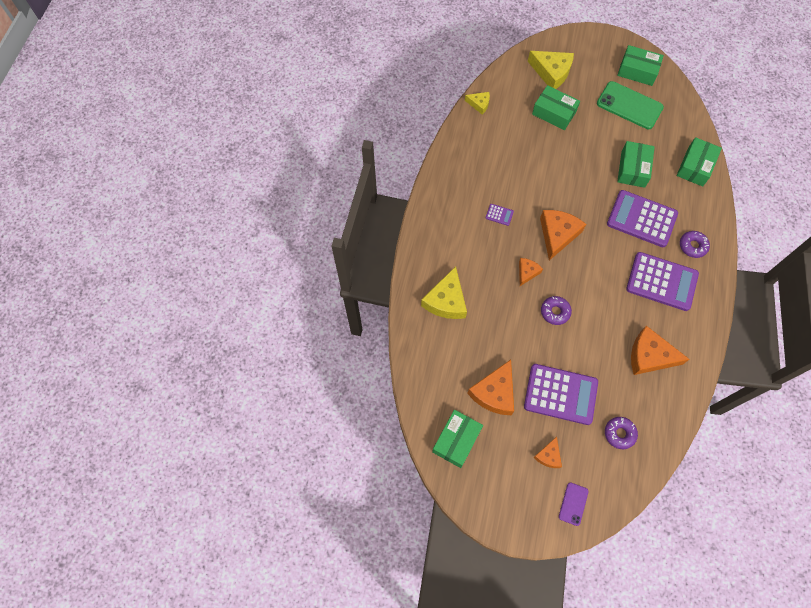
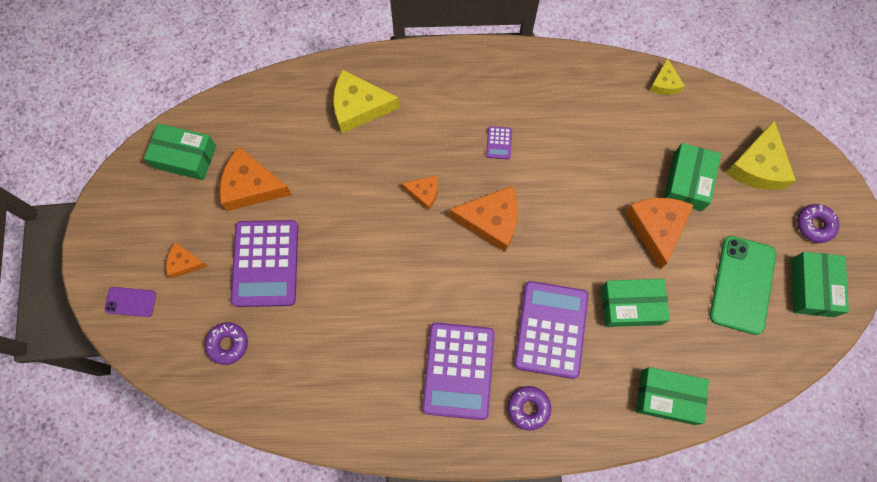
camera: 75 degrees right, 5 degrees up
(555, 312) = (376, 237): purple donut -> purple donut (814, 225)
(649, 356) = (343, 368): orange cheese -> orange cheese (656, 228)

